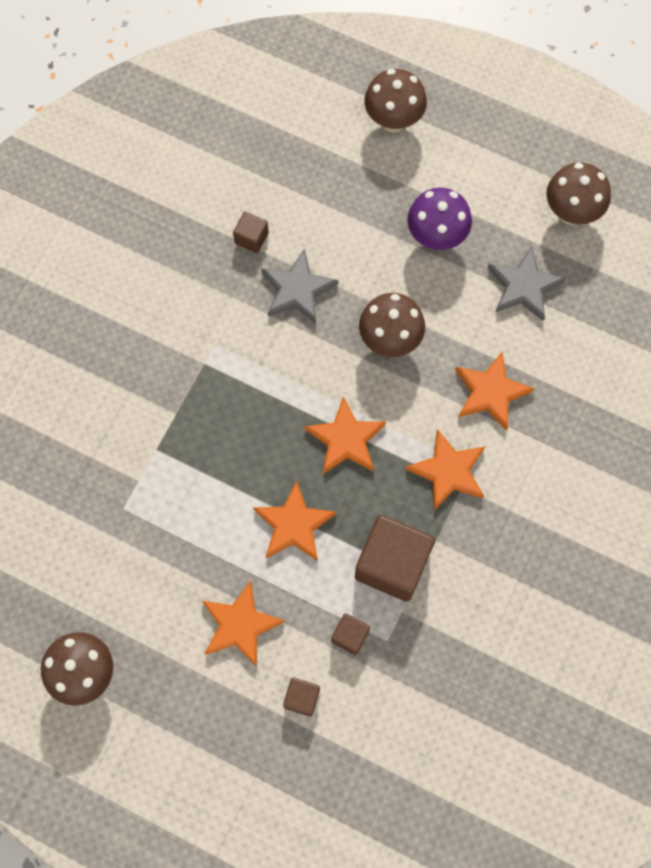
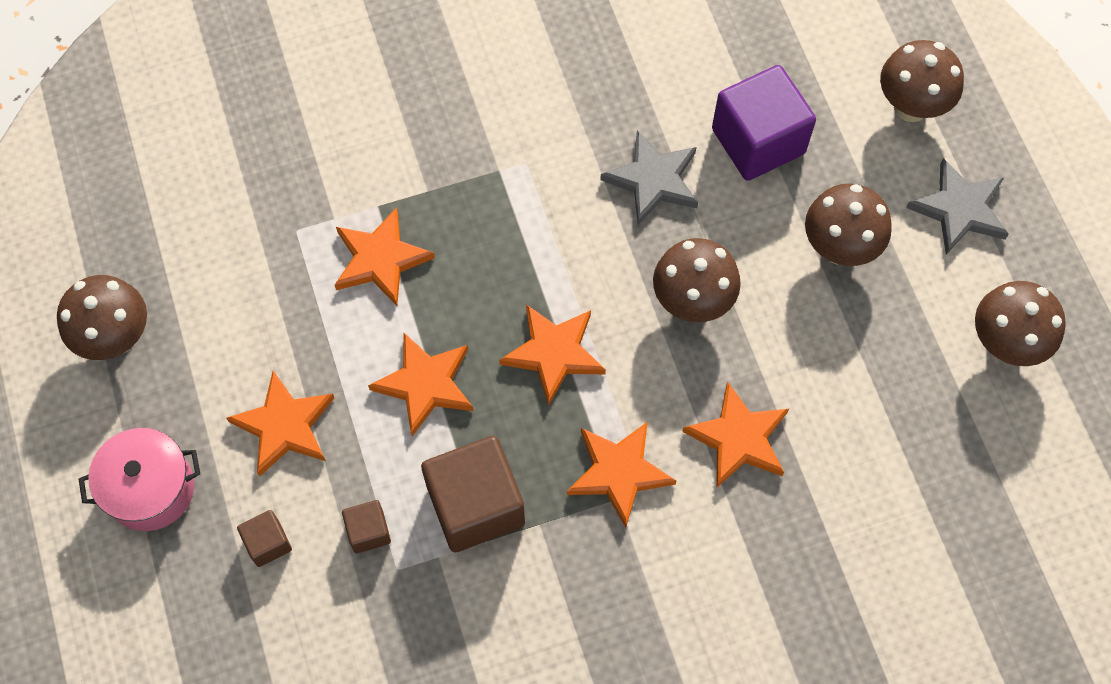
camera: 45 degrees right, 5 degrees down
(192, 479) = (380, 260): none -> orange star
(202, 736) = (150, 489): none -> pink pot
(251, 238) = (659, 98): brown cube -> none
(332, 214) = (758, 141): none -> purple cube
(436, 237) = (839, 248): purple mushroom -> brown mushroom
(523, 286) = (879, 370): grey star -> grey star (959, 209)

